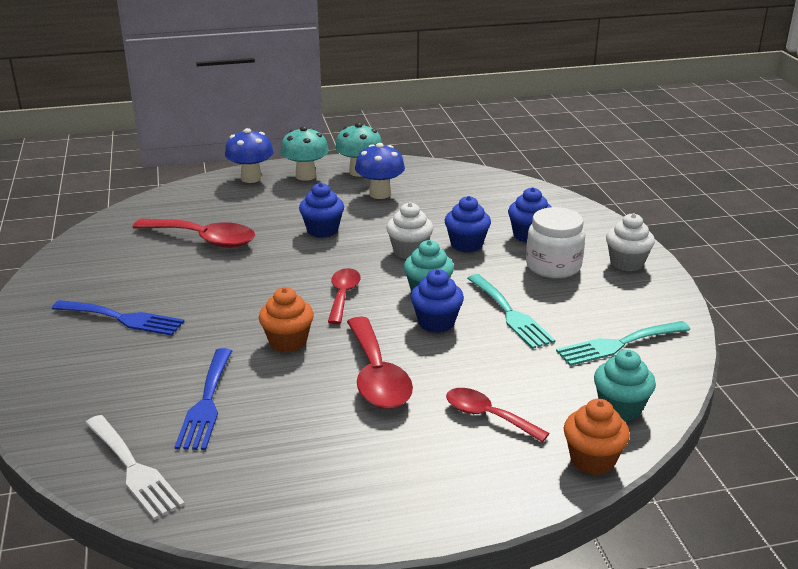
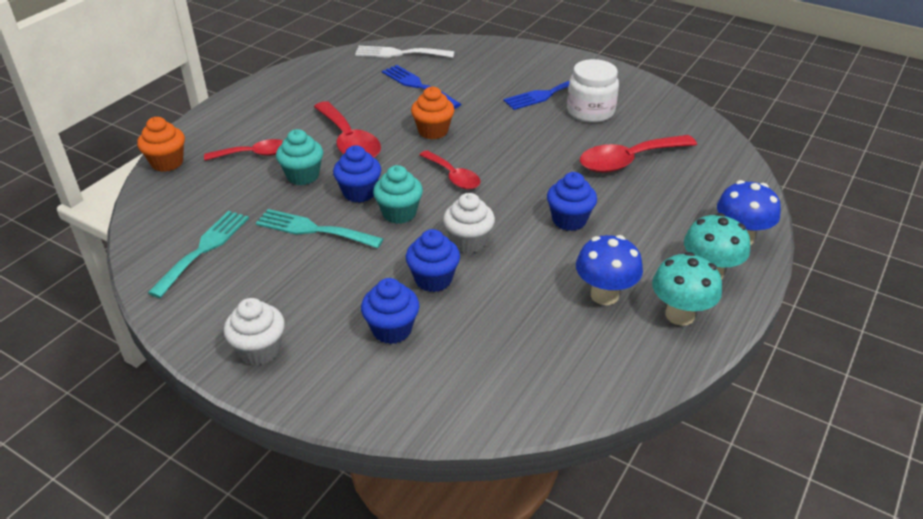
camera: 135 degrees right, 10 degrees up
(377, 376) = (349, 141): red spoon -> red spoon turned 150 degrees counterclockwise
(553, 266) = (328, 301): white jar -> white jar (590, 111)
(620, 408) = (169, 201): turquoise cupcake -> turquoise cupcake (303, 176)

